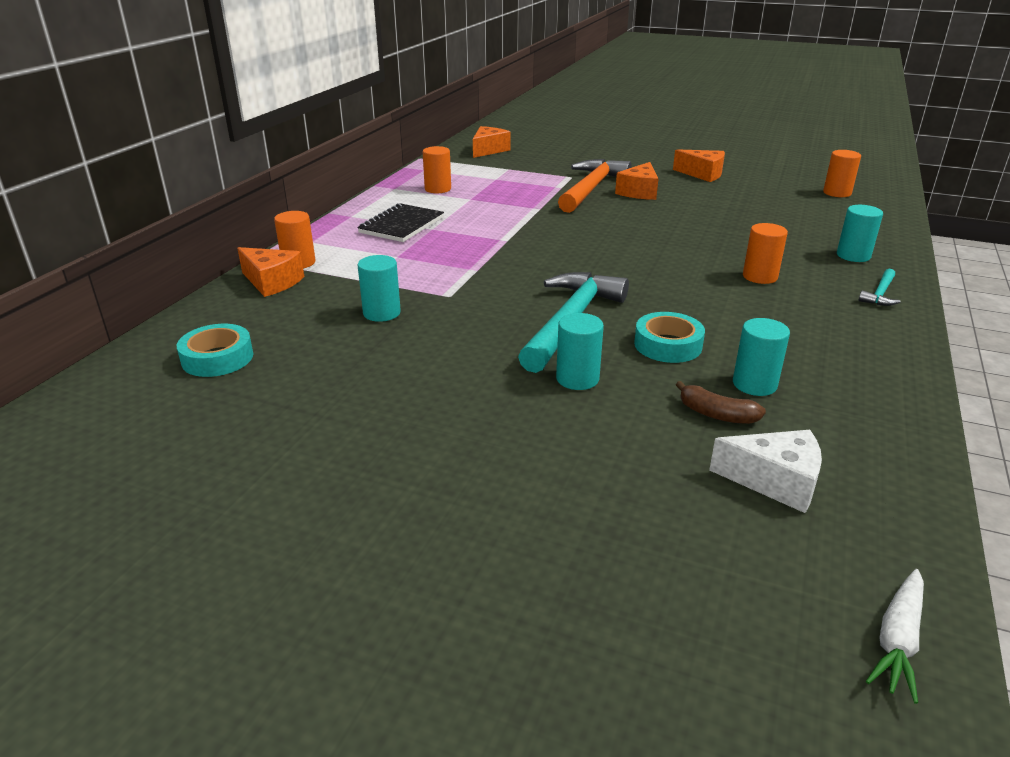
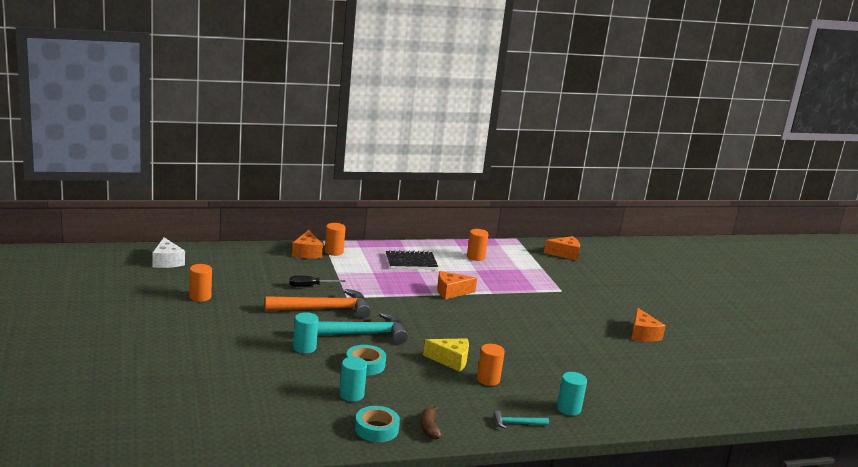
camera: 50 degrees right, 10 degrees down
(217, 358) = (231, 265): turquoise tape -> turquoise tape (376, 429)
(381, 313) = (309, 286): turquoise cylinder -> black screwdriver
(591, 189) = (550, 301): orange hammer -> orange hammer (324, 309)
(639, 192) = (569, 318): orange cheese -> orange cheese (451, 292)
(695, 283) = (450, 360): none -> yellow cheese
(716, 414) = (311, 388): brown banana -> brown banana (429, 428)
(775, 481) = (269, 411): white cheese -> white cheese (167, 261)
(837, 193) = (688, 391): orange cylinder -> orange cylinder (200, 297)
(897, 640) = (187, 449): white carrot -> none

